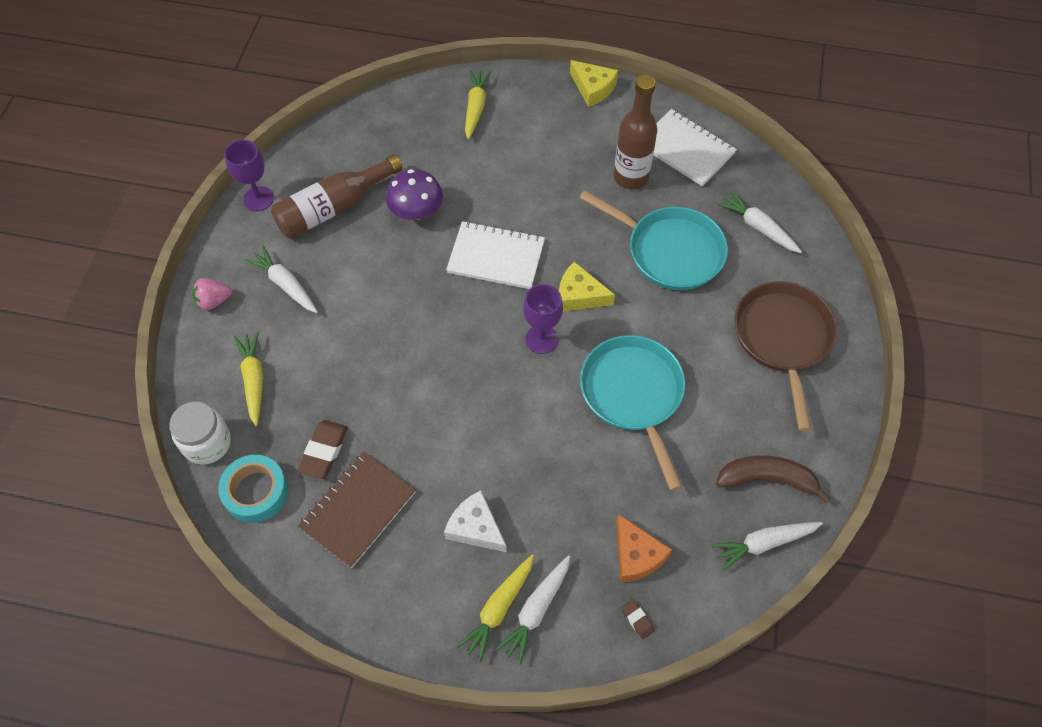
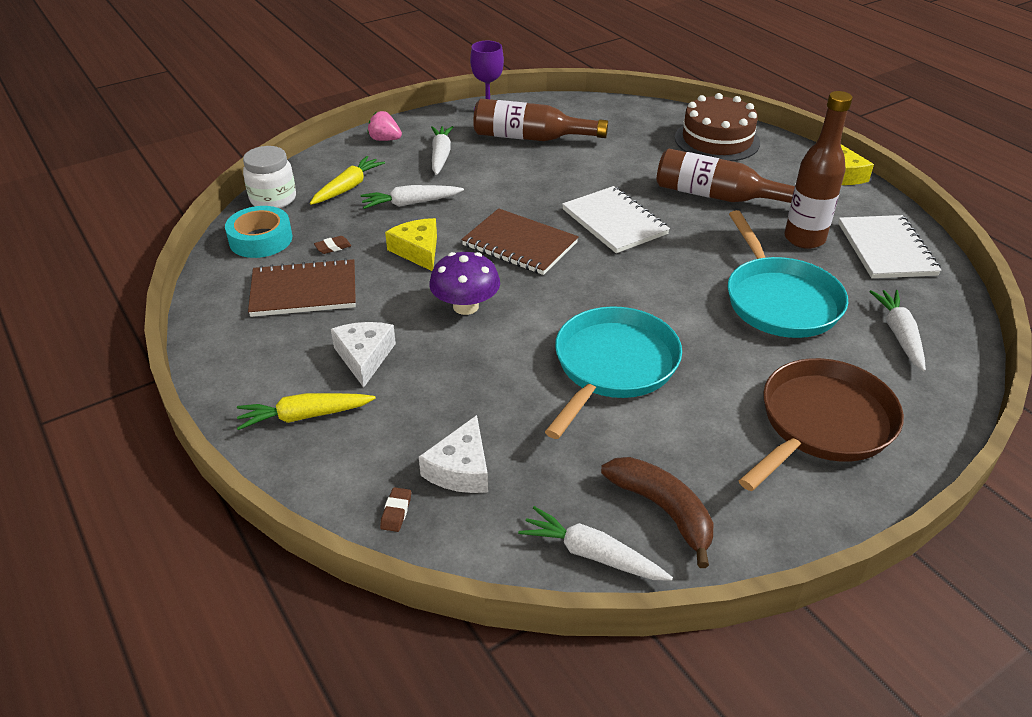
camera: 45 degrees right, 20 degrees down
(324, 451) = (333, 247): brown eraser -> brown eraser, size x0.53
(416, 211) = (588, 168): purple mushroom -> purple mushroom (465, 306)
(456, 333) = (519, 244): none -> brown notebook
(475, 108) = (717, 140): yellow carrot -> brown cake
(536, 610) = (329, 439): white carrot -> white carrot (411, 203)
(537, 174) = (718, 196): none -> brown bottle
(541, 339) = (582, 286): purple goblet -> none
(579, 295) = (653, 280): yellow cheese -> yellow cheese (418, 251)
(636, 555) = (461, 469): orange cheese -> white cheese

